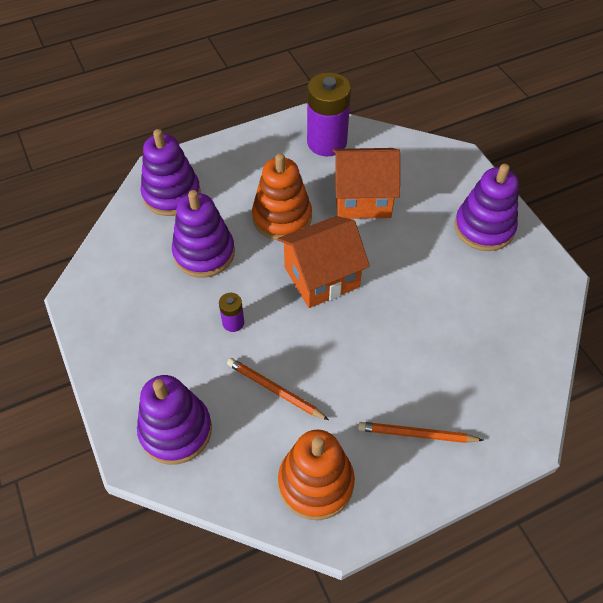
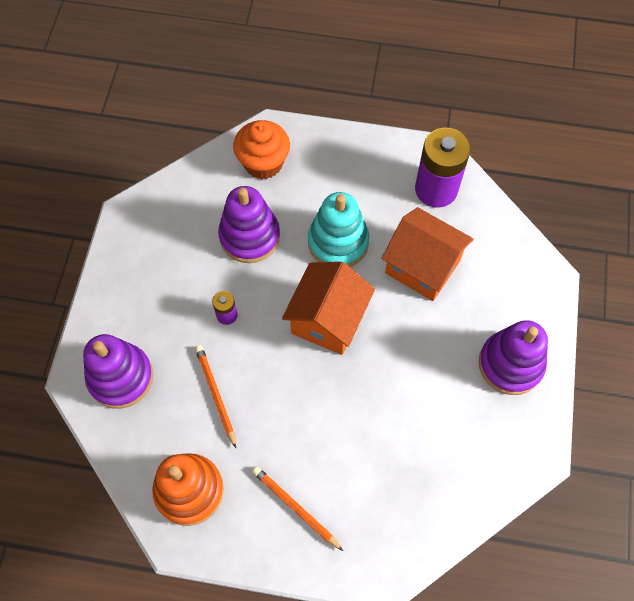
camera: 35 degrees right, 10 degrees up
(171, 194) = (263, 163): purple stacking toy -> orange cupcake
(282, 218) = (338, 242): orange stacking toy -> turquoise stacking toy
(321, 277) = (328, 320): orange house -> orange house turned 75 degrees counterclockwise

